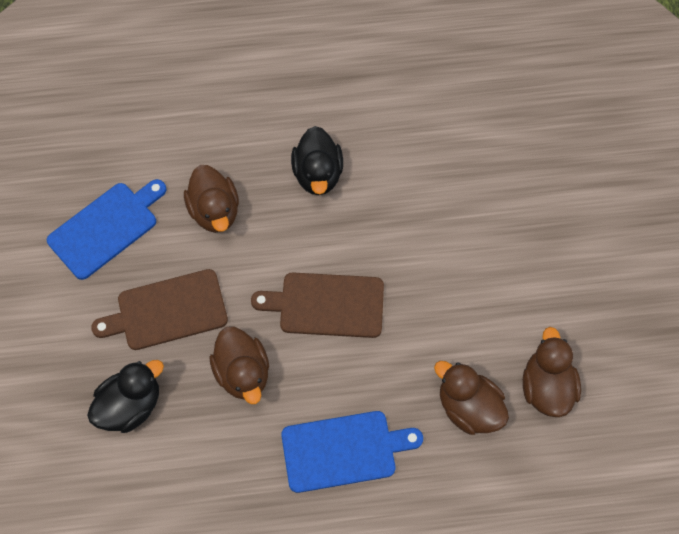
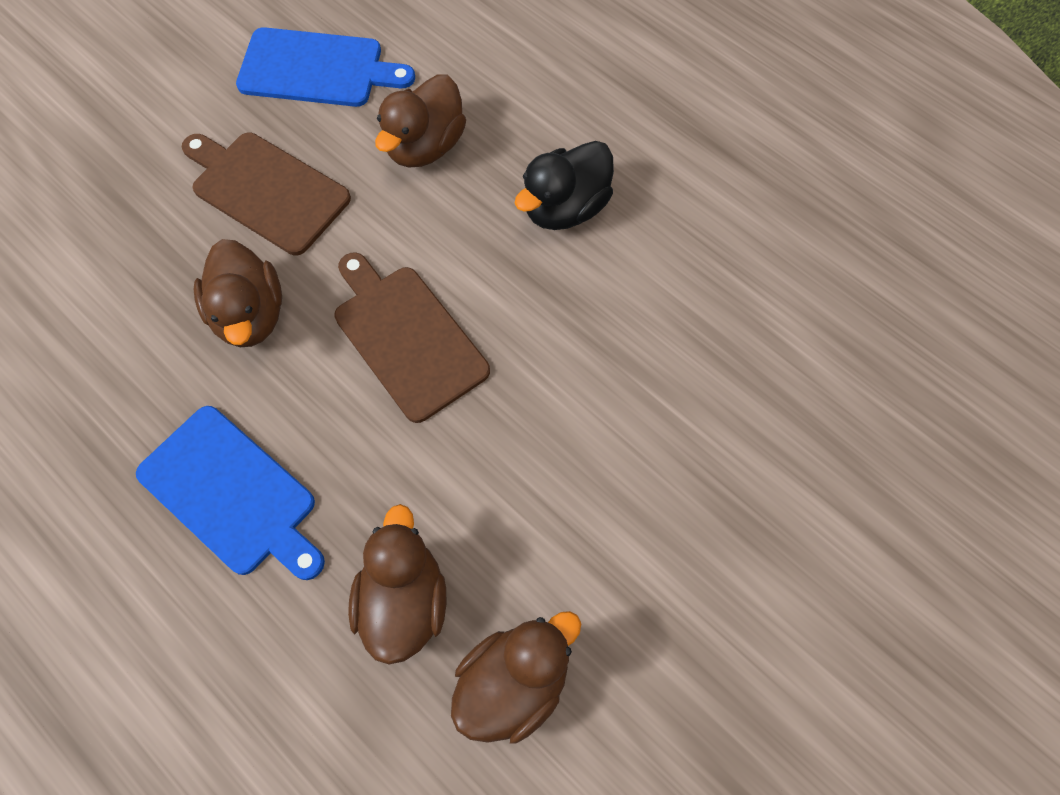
camera: 50 degrees right, 0 degrees up
(131, 405) = (127, 237): black duck -> none
(243, 373) = (250, 315): brown duck -> brown duck turned 45 degrees counterclockwise

